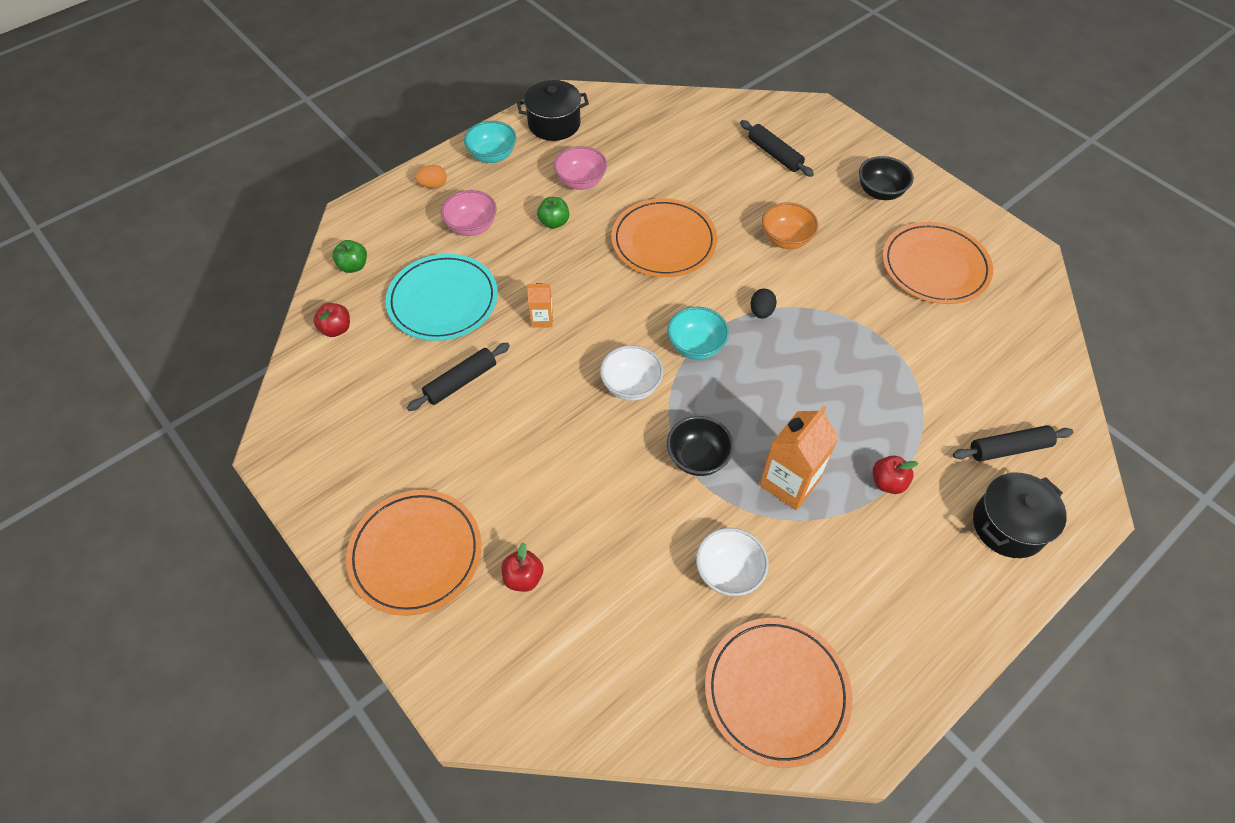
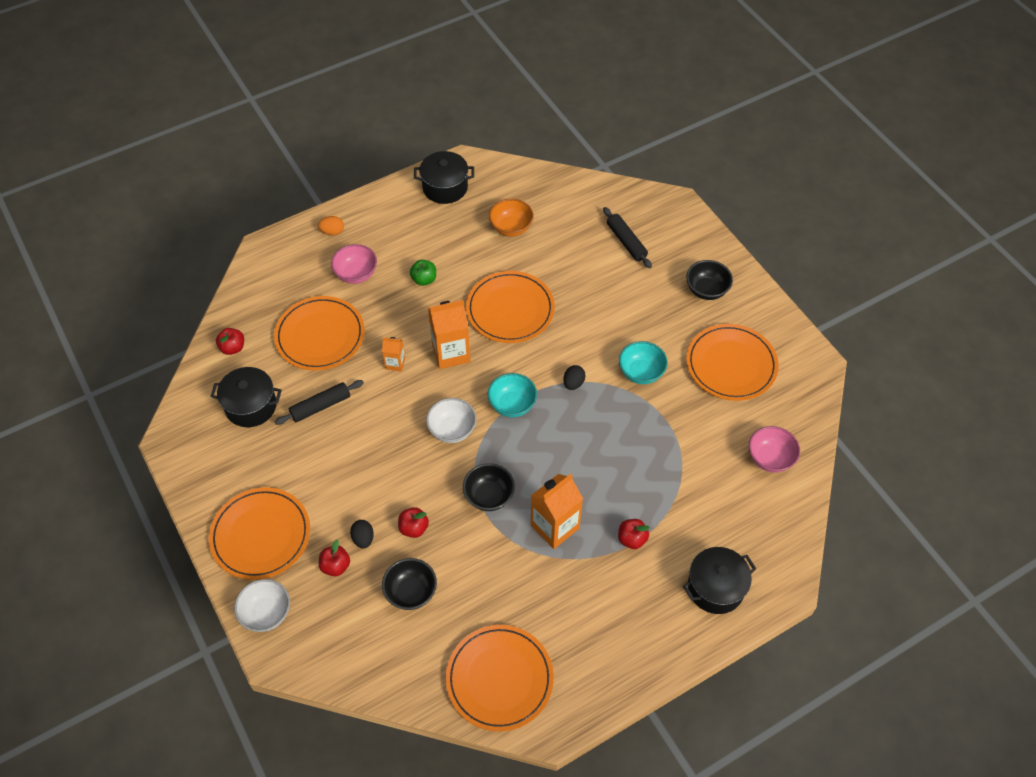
camera: 10 degrees right, 0 degrees up
(353, 266) = (255, 295): green apple -> none
(372, 394) = (251, 406): none -> black pot
(443, 300) = (320, 336): turquoise plate -> orange plate
(492, 156) = (387, 211): turquoise bowl -> turquoise bowl (641, 372)
(551, 536) = (363, 538): none -> black egg
(581, 182) = (455, 245): pink bowl -> pink bowl (770, 458)
(606, 298) = (451, 353): none -> orange carton
(613, 512) = (414, 528): none -> red apple
(630, 595) = (411, 592): none -> black bowl
(728, 572) = (488, 587): white bowl -> white bowl (266, 613)
(786, 239) = (612, 322): orange bowl -> orange bowl (511, 228)
(1009, 449) = (738, 528): black rolling pin -> none

